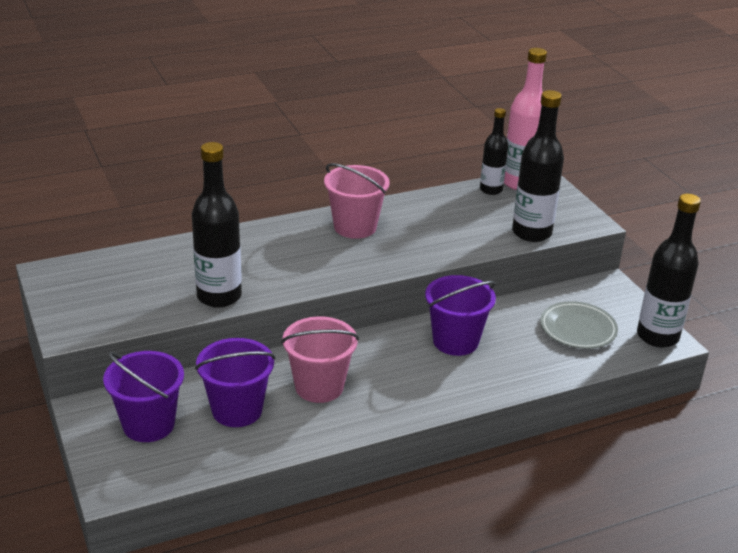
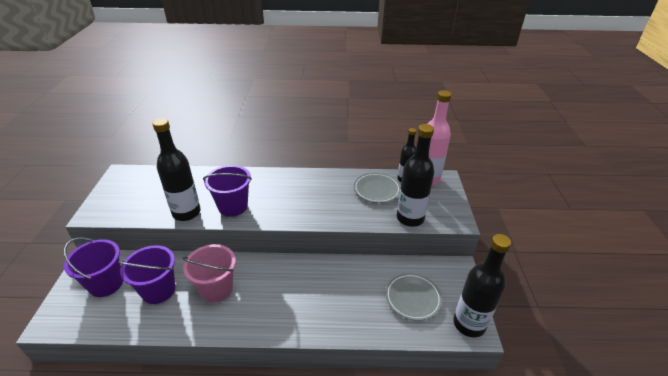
camera: 25 degrees right, 5 degrees up
(355, 227) = (301, 185): pink bucket -> none
(455, 341) = (323, 281): purple bucket -> purple bucket (233, 206)
(463, 210) = (376, 190): none -> grey plate

